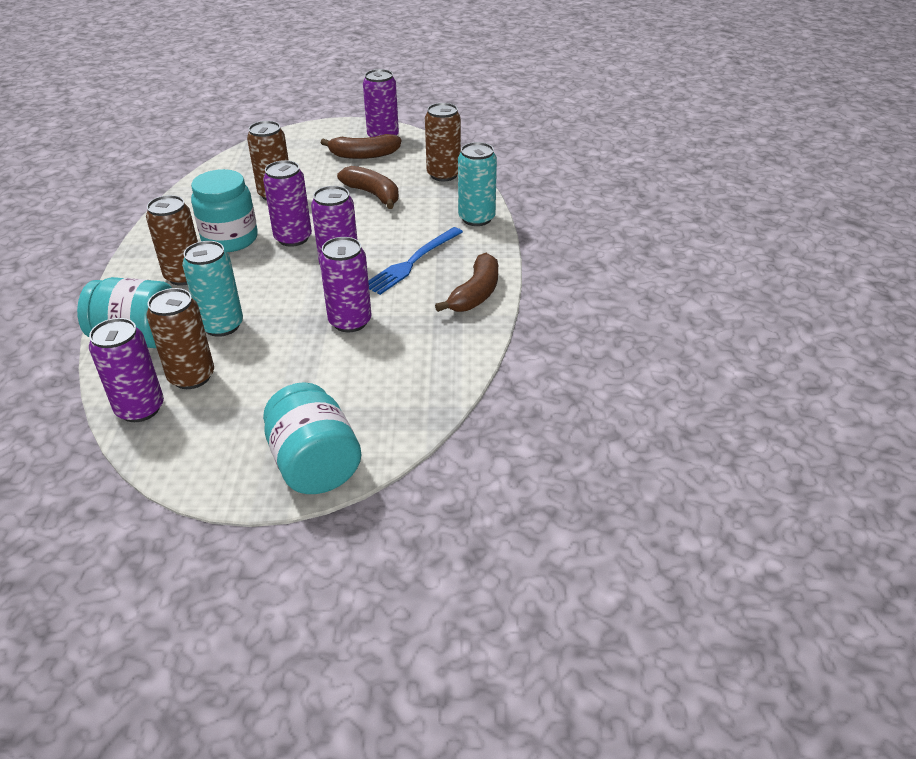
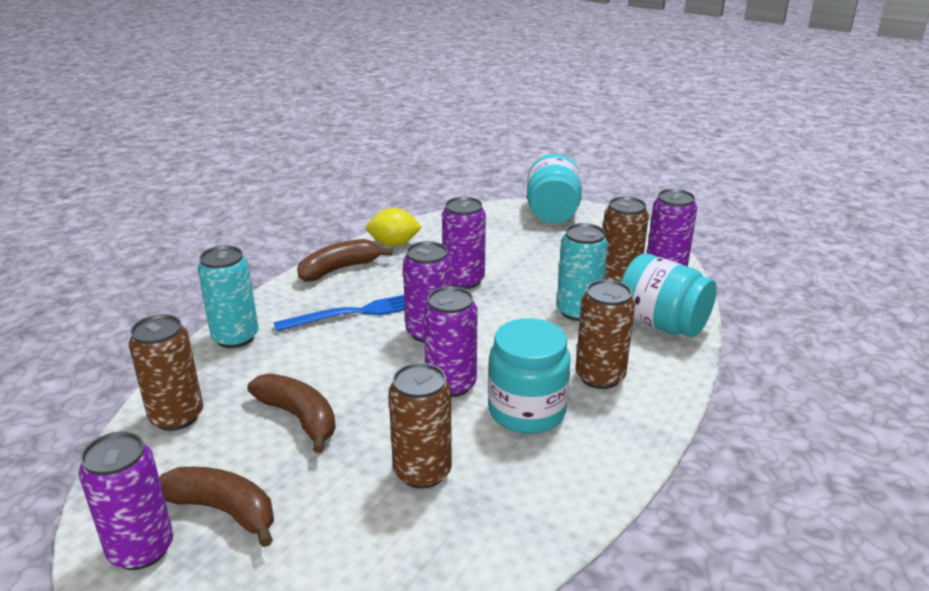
camera: 150 degrees left, 10 degrees down
(373, 194) = (299, 418): brown banana -> brown banana turned 150 degrees clockwise
(459, 340) = (394, 244): none -> yellow lemon

